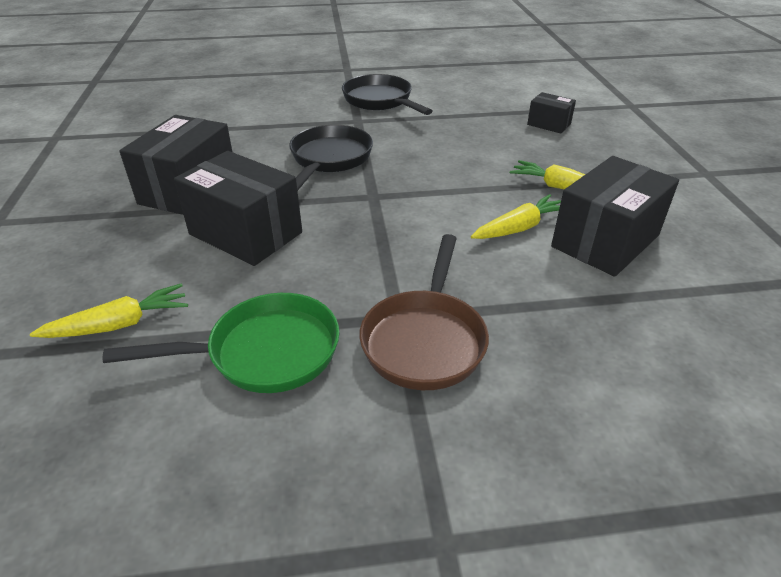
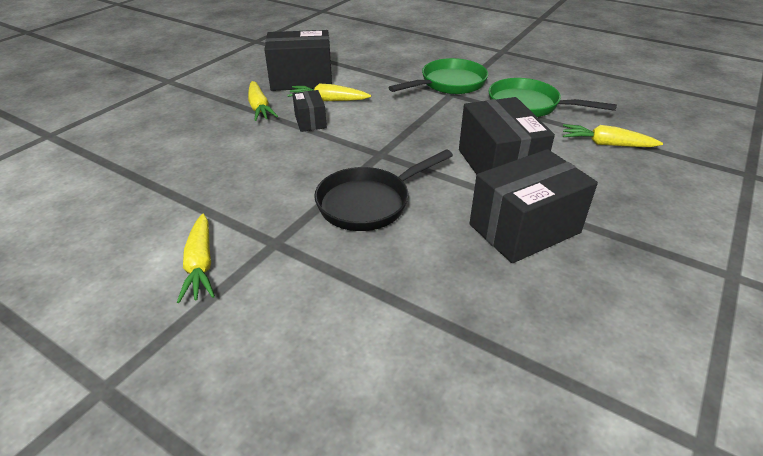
camera: 140 degrees left, 0 degrees up
(380, 101) = (200, 265): black pan -> yellow carrot
(425, 339) = (449, 84): brown pan -> green pan
(549, 124) = (146, 150): black box -> black box (310, 121)

